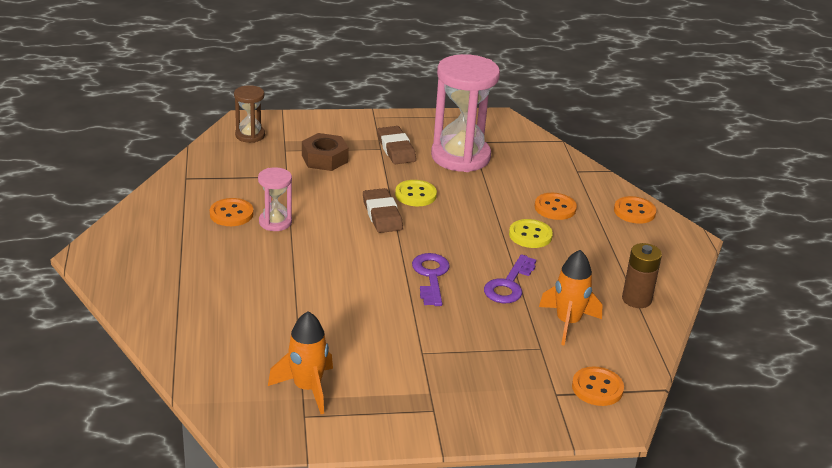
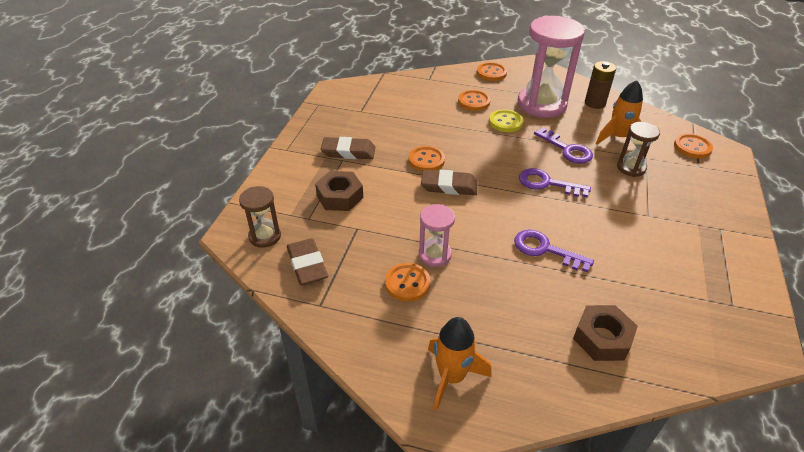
camera: 65 degrees left, 10 degrees up
(216, 328) = (602, 338): none -> brown nut
(227, 162) = (307, 265): none -> brown eraser
(307, 388) = (695, 294): orange rocket -> orange rocket (451, 377)
(319, 285) = (545, 250): none -> purple key
(415, 195) = (426, 160): yellow button -> orange button
(460, 157) = (380, 122): pink hourglass -> pink hourglass (541, 104)
(507, 336) = (631, 168): none -> brown hourglass

